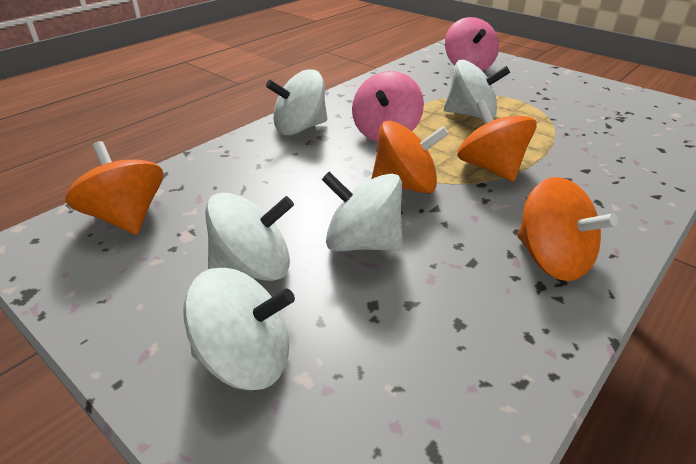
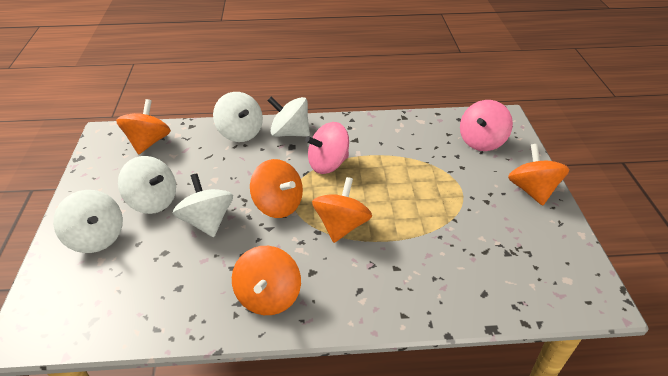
camera: 45 degrees right, 5 degrees up
(471, 115) = (403, 182): white spinning top -> white spinning top (240, 133)
(556, 78) = (532, 190): none -> orange spinning top

